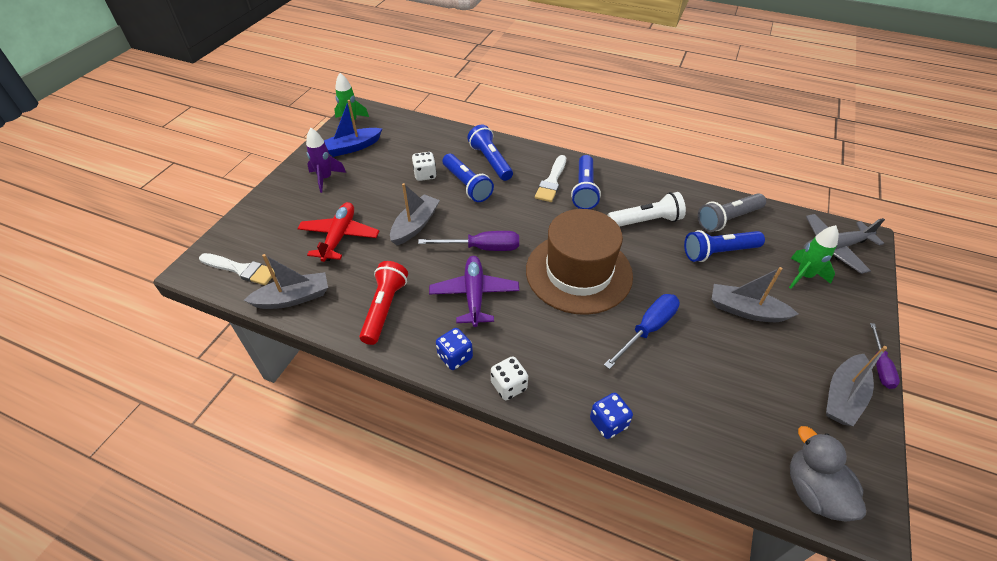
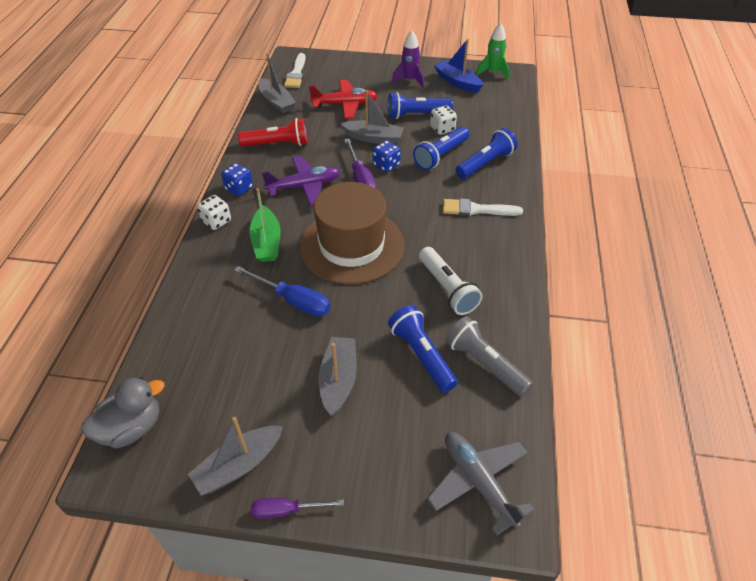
camera: 75 degrees right, 0 degrees up
(557, 340) = (267, 242): none -> green boat
(584, 190) = (475, 235): blue flashlight -> blue flashlight (416, 115)
(608, 423) = (189, 283): blue dice -> blue dice (386, 165)
(803, 276) = (411, 441): green rocket -> none
(843, 396) = (239, 465): grey boat -> grey boat turned 60 degrees counterclockwise

